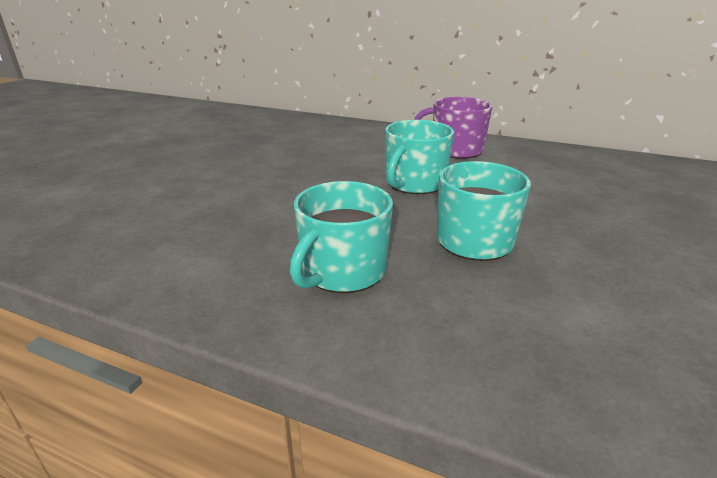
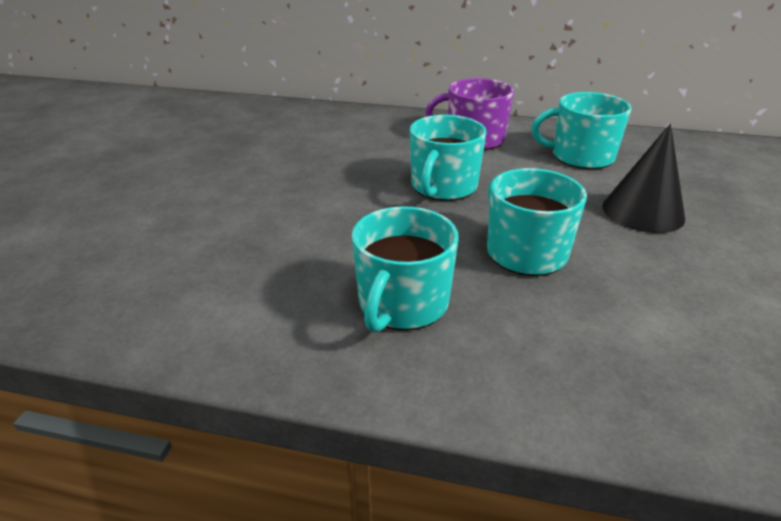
camera: 10 degrees left, 5 degrees up
(551, 169) = (580, 157): none -> turquoise mug
(601, 217) = (643, 212): none -> black cone

